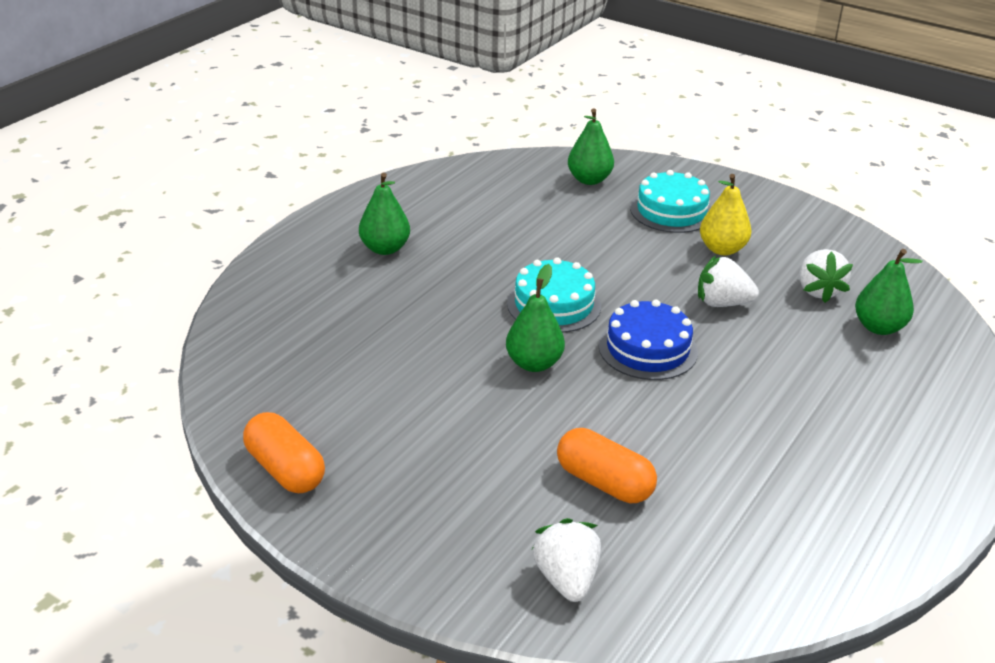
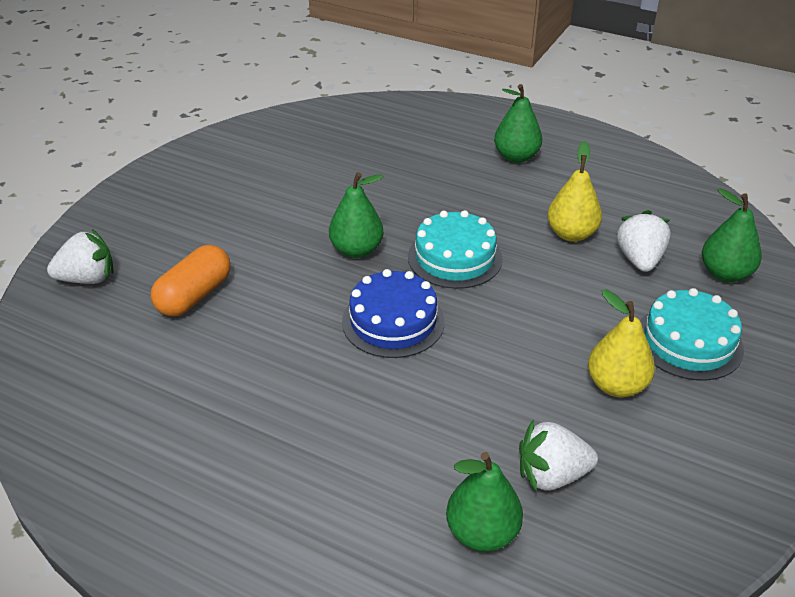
camera: 85 degrees right, 5 degrees up
(285, 469) = (217, 148): orange capsule -> none
(525, 238) = (571, 234): none -> yellow pear
(722, 303) = (494, 381): white strawberry -> white strawberry (639, 259)

